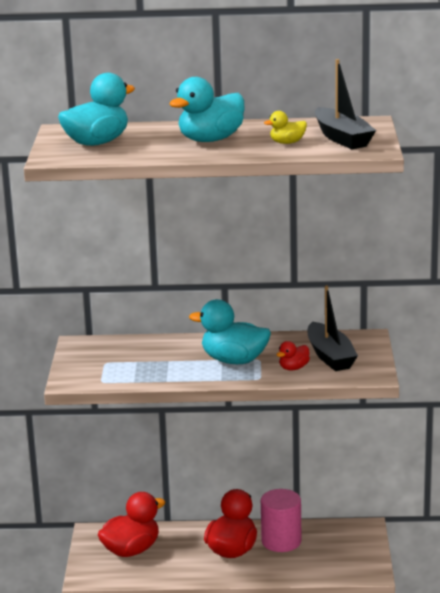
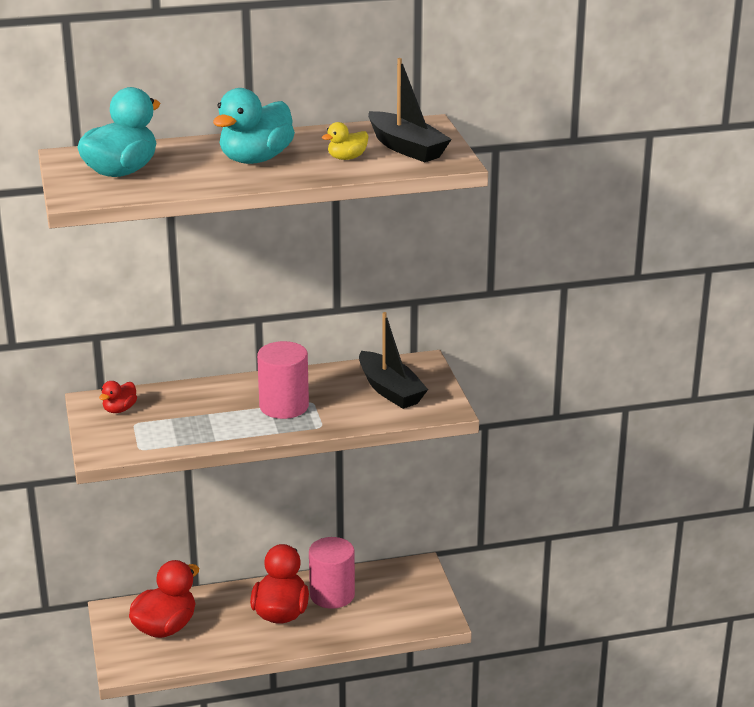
camera: 15 degrees left, 5 degrees up
(234, 360) = (284, 406): turquoise duck -> pink cylinder
(293, 368) = (355, 409): red duck -> red duck (119, 409)

